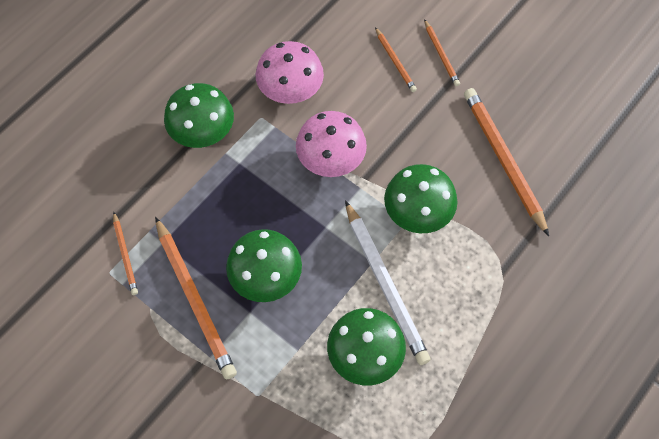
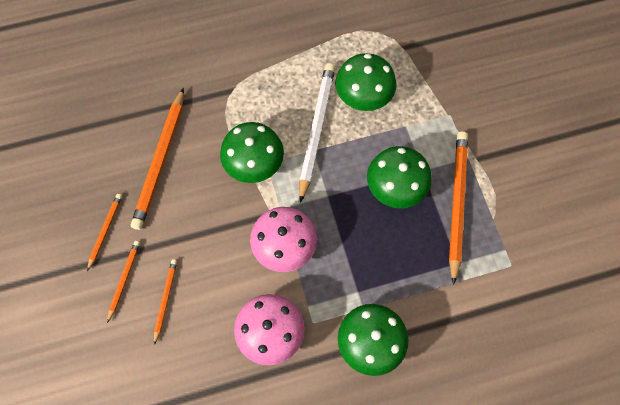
camera: 145 degrees left, 5 degrees up
(125, 255) = (491, 272): orange pencil -> orange pencil (105, 231)

